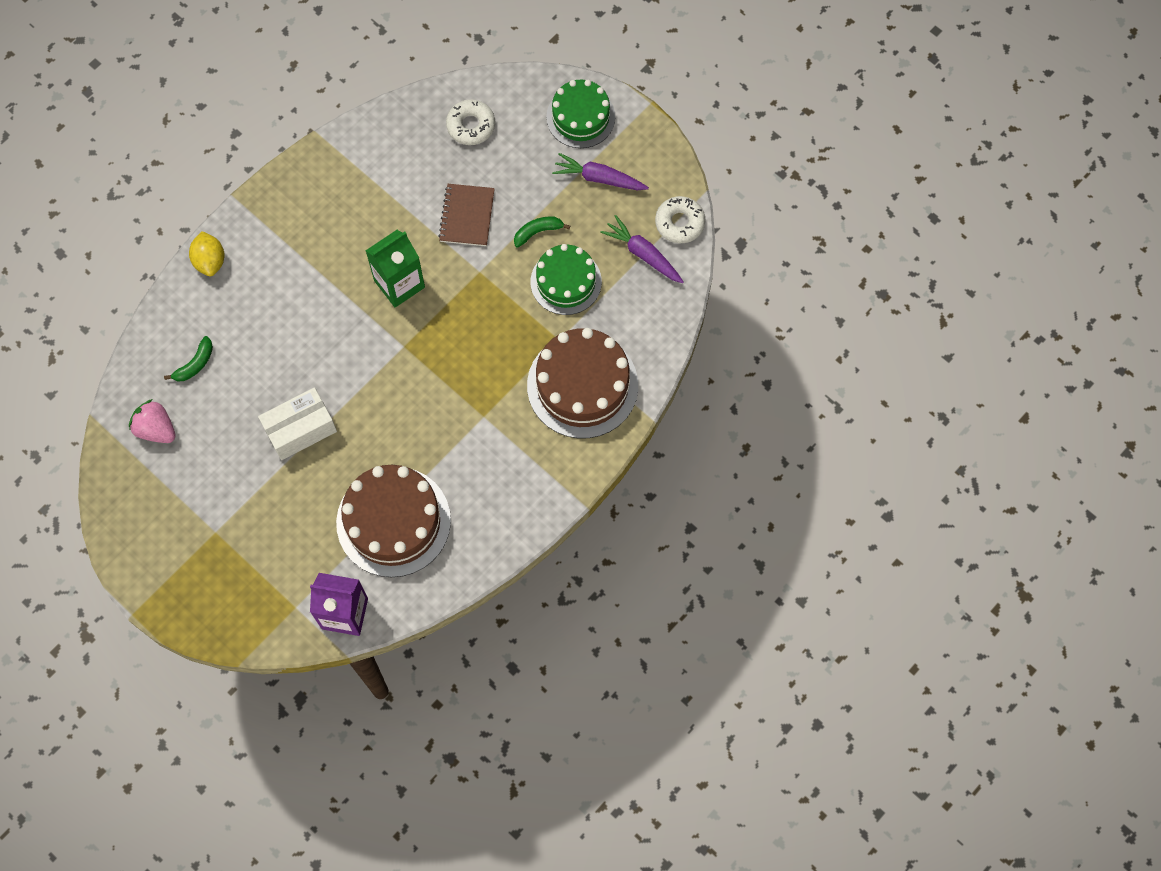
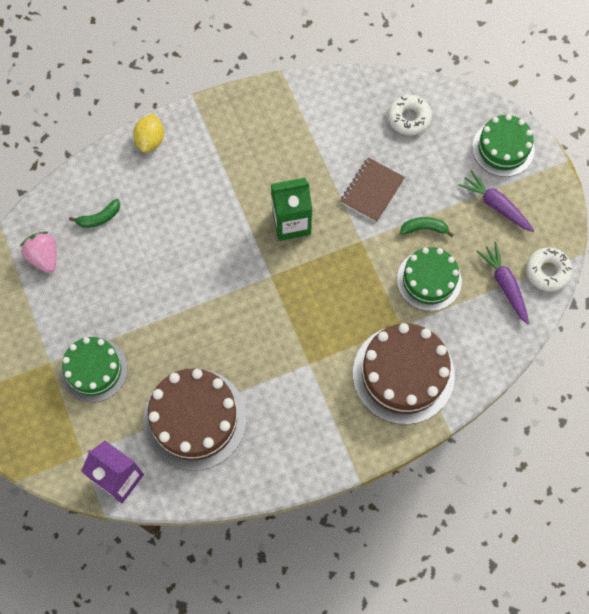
camera: 25 degrees right, 0 degrees up
(266, 519) = (94, 369): none -> green cake
(300, 429) = (156, 308): white box -> none

